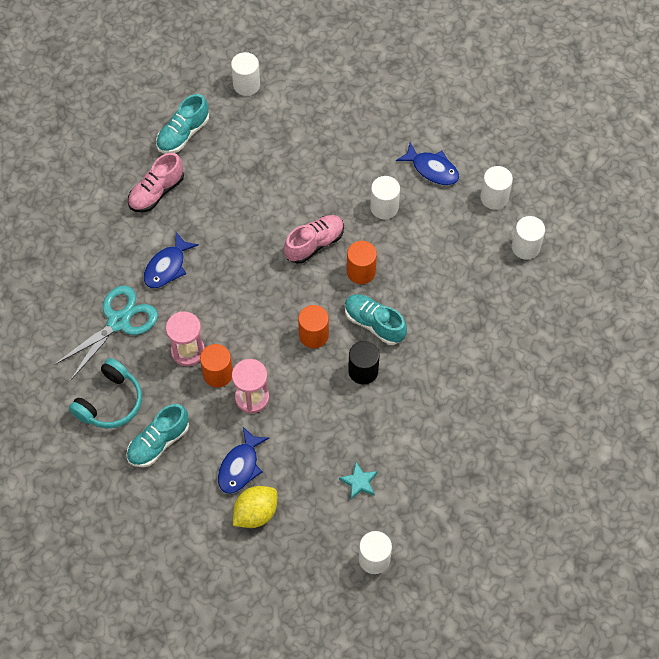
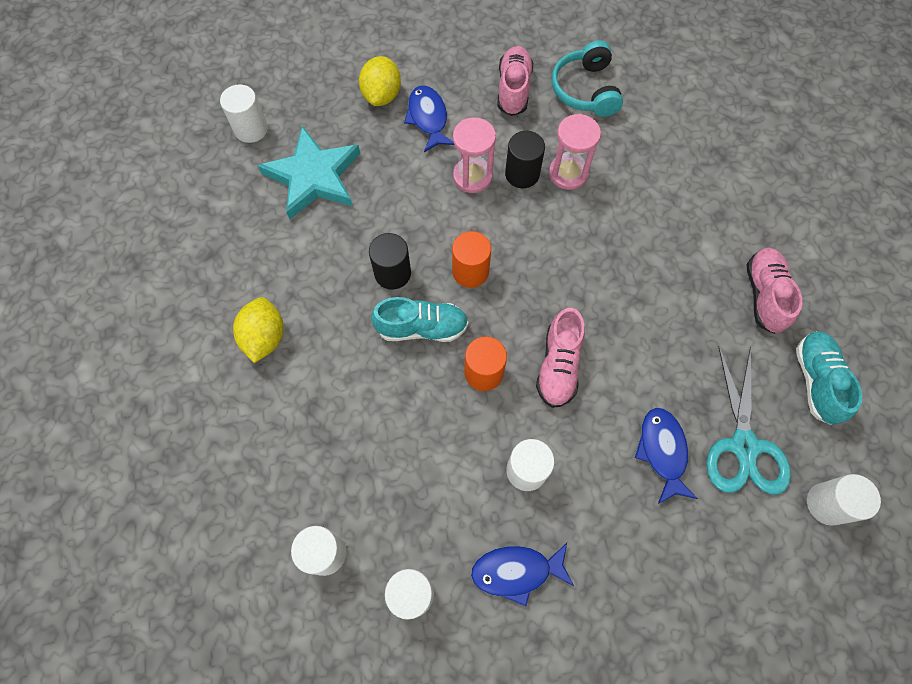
camera: 140 degrees right, 5 degrees up
(119, 322) = (653, 153): turquoise scissors -> turquoise scissors (744, 446)
(158, 442) = (513, 89): turquoise shoe -> pink shoe
(167, 267) = (669, 231): blue fish -> blue fish (662, 451)
(218, 374) = (522, 174): orange cylinder -> black cylinder
(359, 482) = (313, 177): turquoise star -> turquoise star, size x2.30
(476, 390) = (265, 337): none -> yellow lemon

